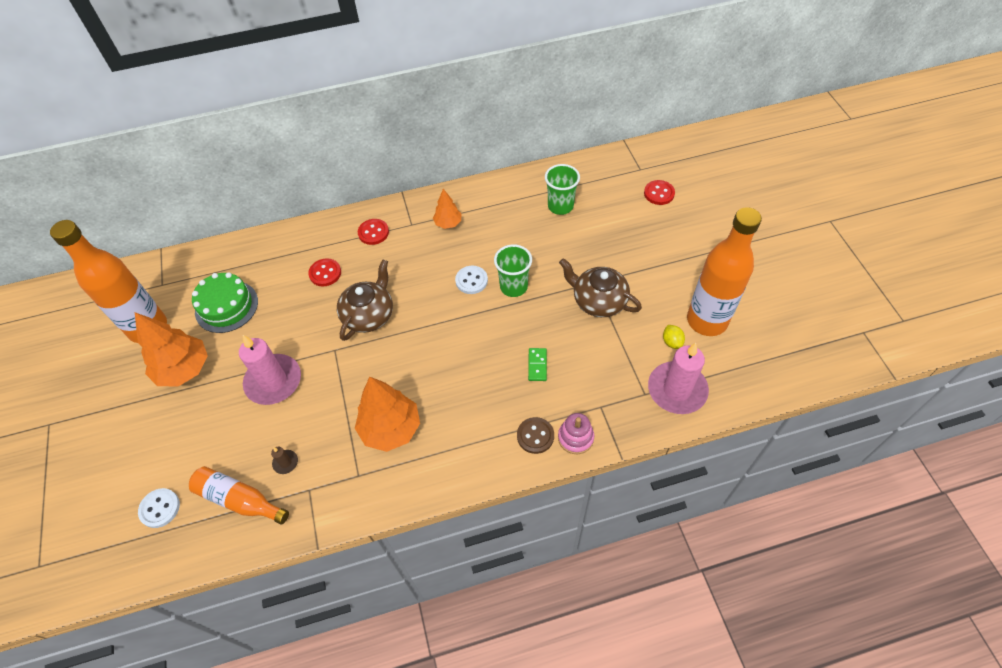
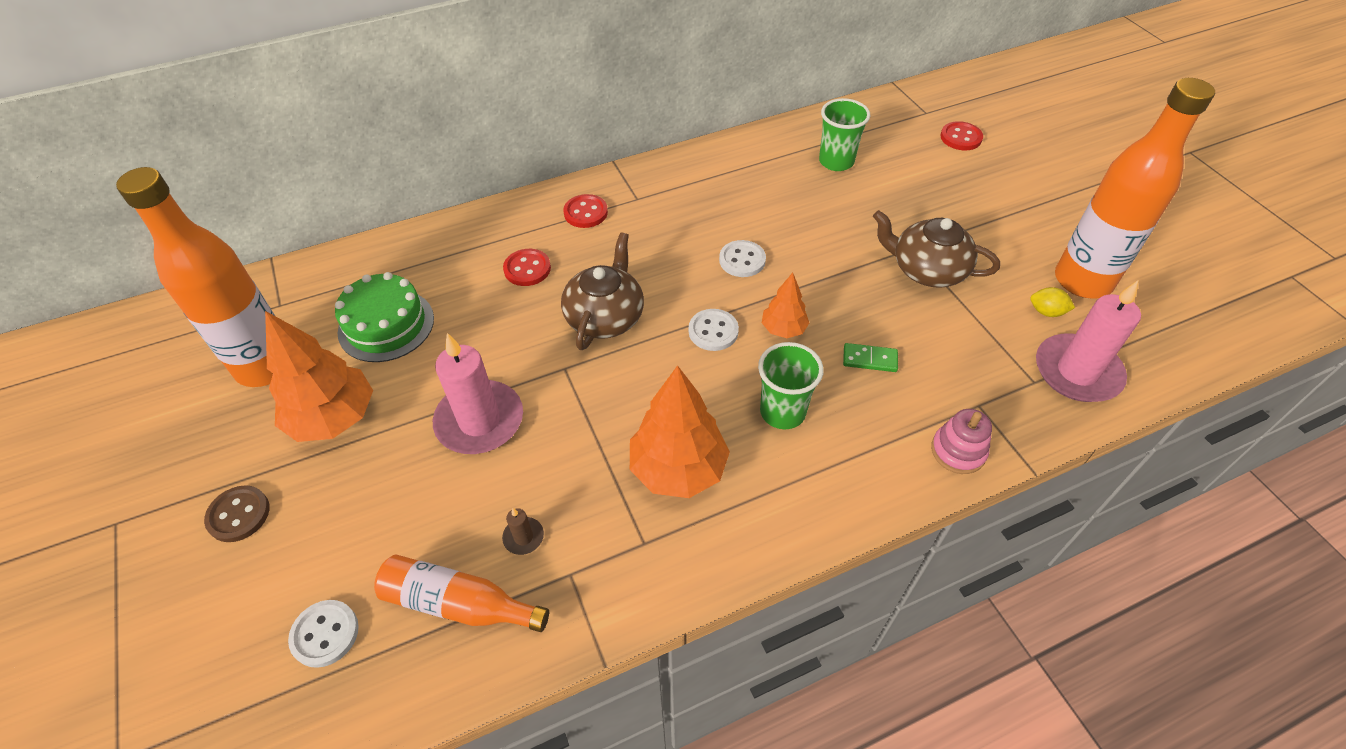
camera: 10 degrees left, 5 degrees down
(438, 333) = (713, 331): none -> white button
(448, 223) = (688, 193): orange tree -> orange tree (783, 329)
(513, 287) = (804, 263): green cup -> green cup (782, 412)
(535, 436) = (898, 455): brown button -> brown button (239, 515)
(537, 365) = (869, 359): green domino -> green domino turned 75 degrees counterclockwise
(672, 342) = (1046, 312): yellow lemon -> yellow lemon turned 45 degrees counterclockwise

